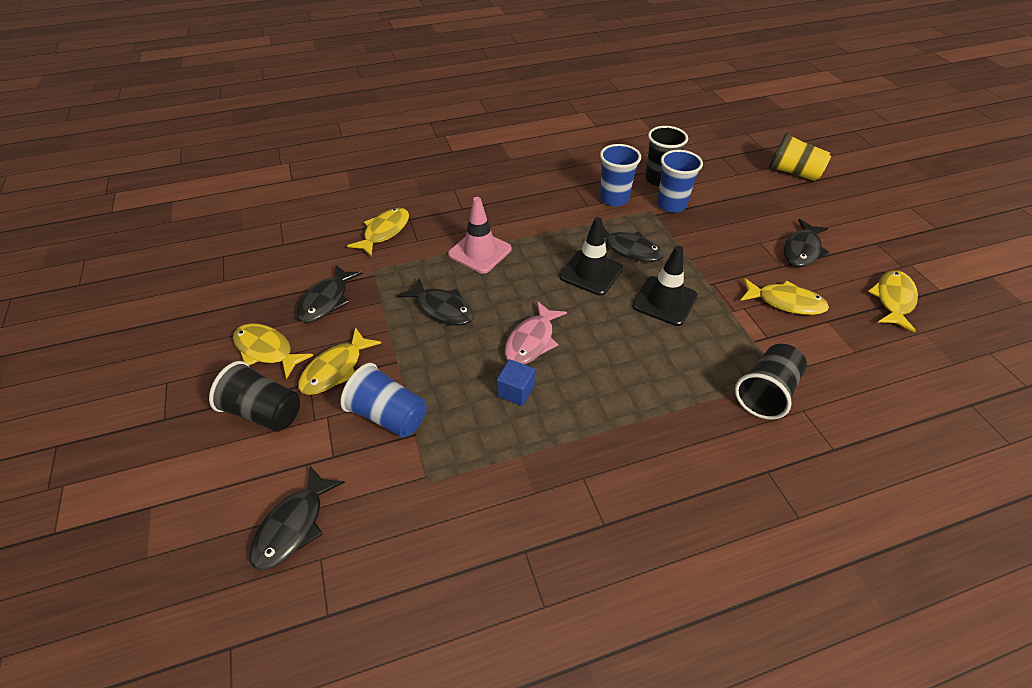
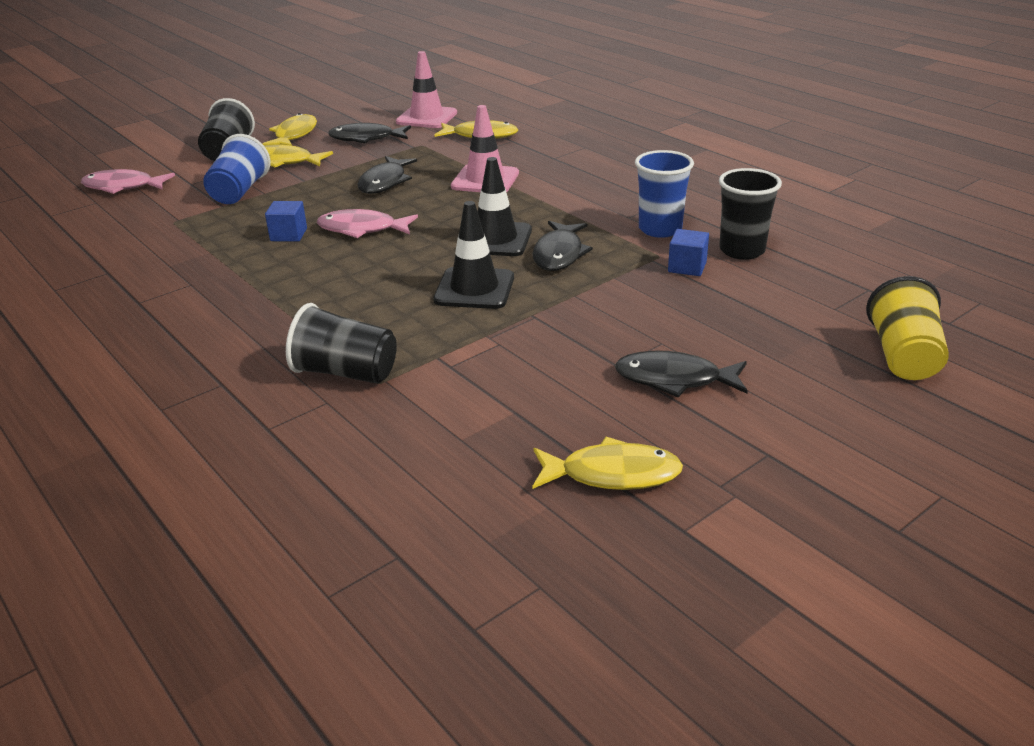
camera: 70 degrees right, 15 degrees down
(293, 526) = (123, 187): black fish -> pink fish
(310, 252) = (427, 117): none -> pink traffic cone
(671, 205) = (687, 267): blue cup -> blue cube
(785, 302) = (533, 374): yellow fish -> none

